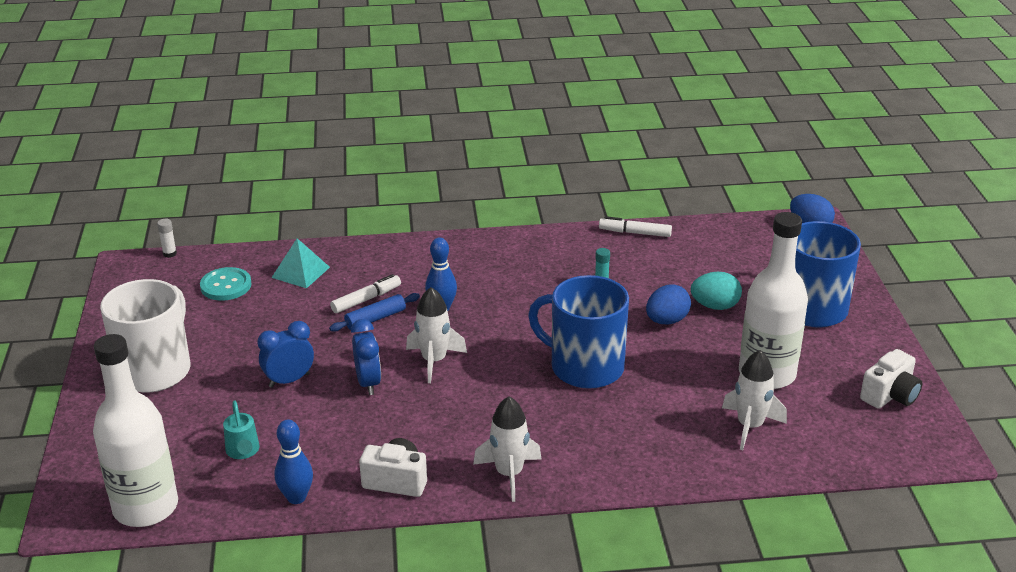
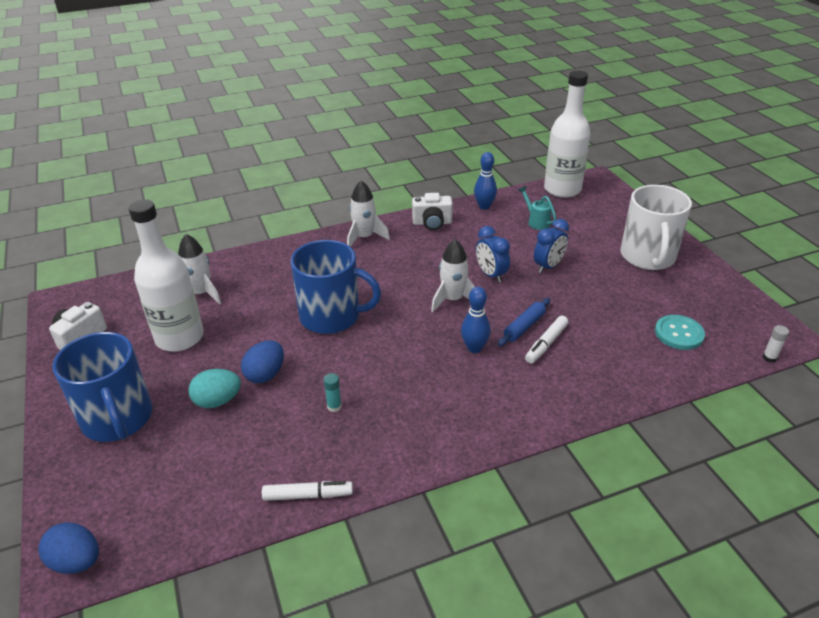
camera: 165 degrees right, 5 degrees up
(301, 272) = (629, 361): turquoise pyramid -> none

